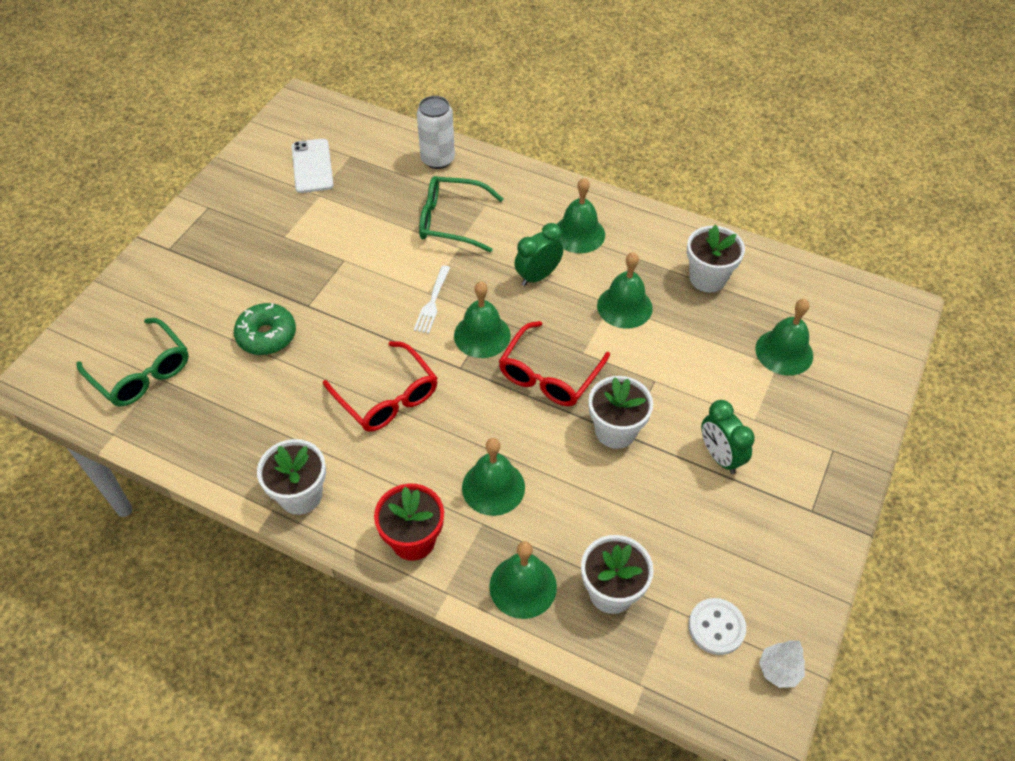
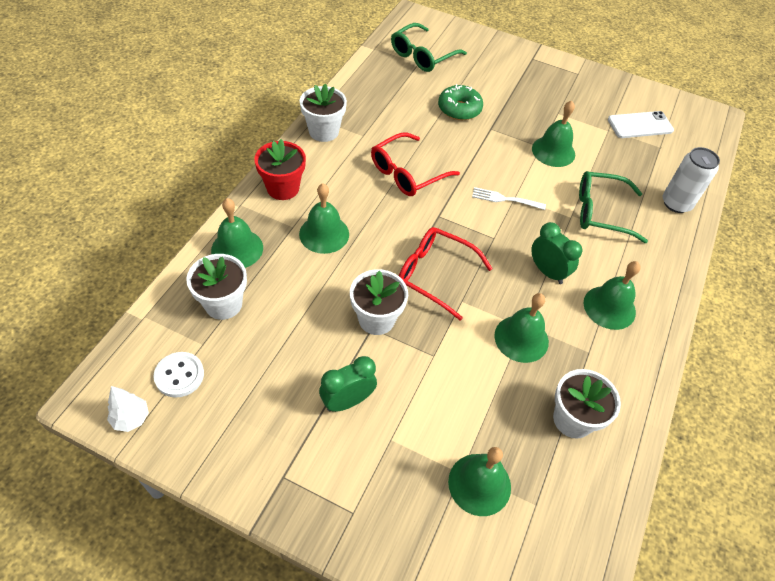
camera: 85 degrees right, 0 degrees up
(451, 221) = (601, 212): green glasses -> green glasses turned 90 degrees counterclockwise
(482, 335) = (473, 230): green bell -> green bell (553, 151)

